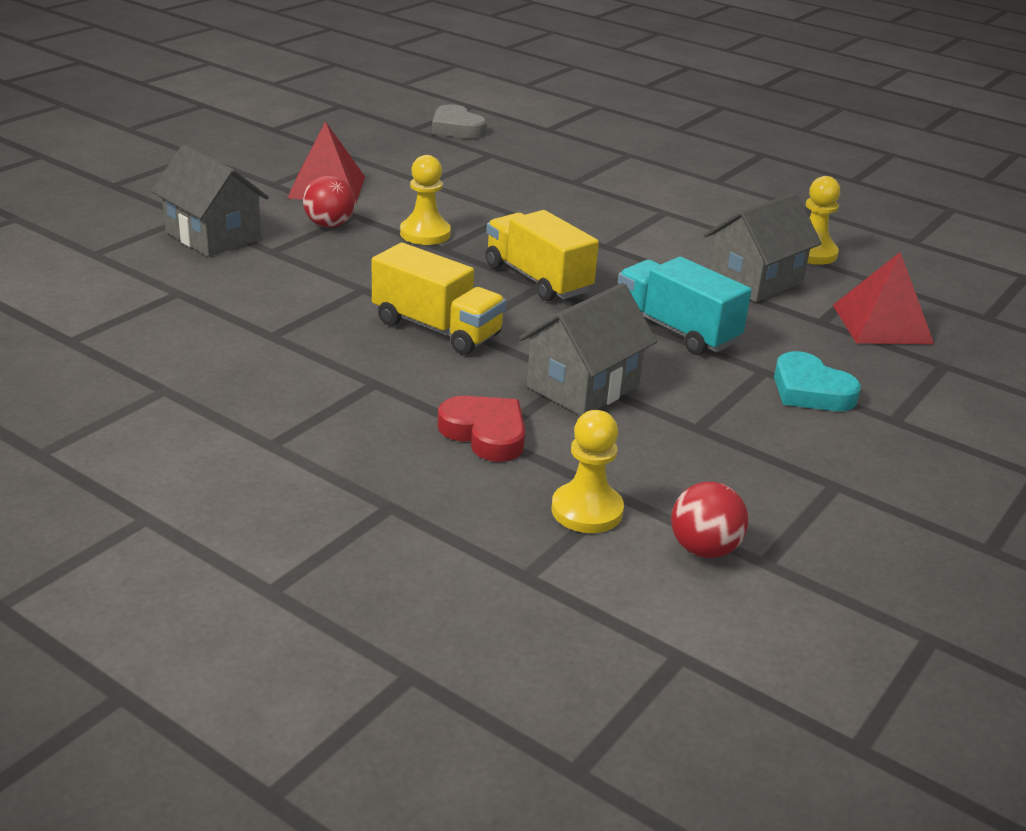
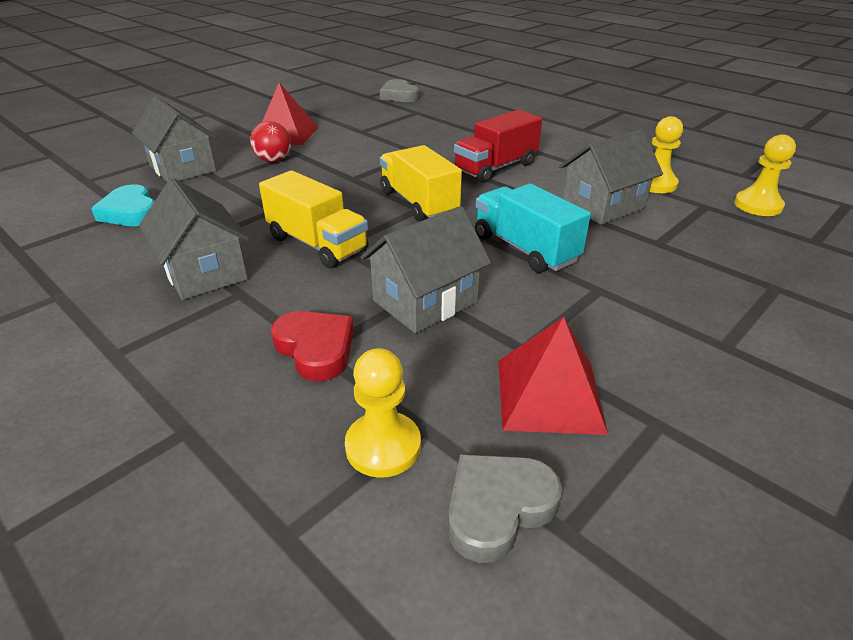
camera: 10 degrees right, 5 degrees up
(320, 361) = (204, 272): none -> grey house
(425, 234) = (343, 167): yellow pawn -> yellow pawn (758, 205)
(618, 233) = (496, 168): none -> red truck
(704, 549) = (497, 508): red ball -> grey heart
(810, 390) = (642, 311): turquoise heart -> turquoise heart (130, 212)
(882, 324) = (715, 246): red pyramid -> red pyramid (549, 395)

